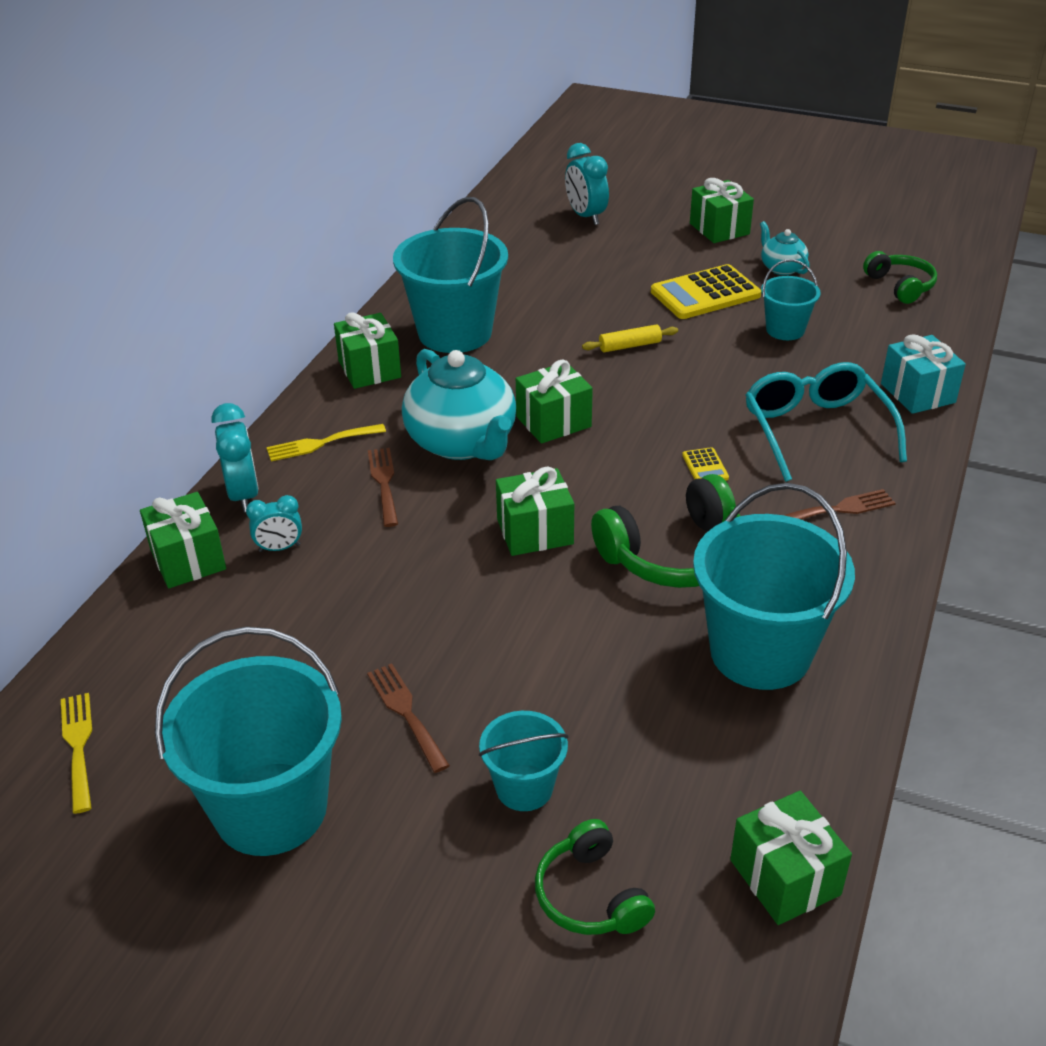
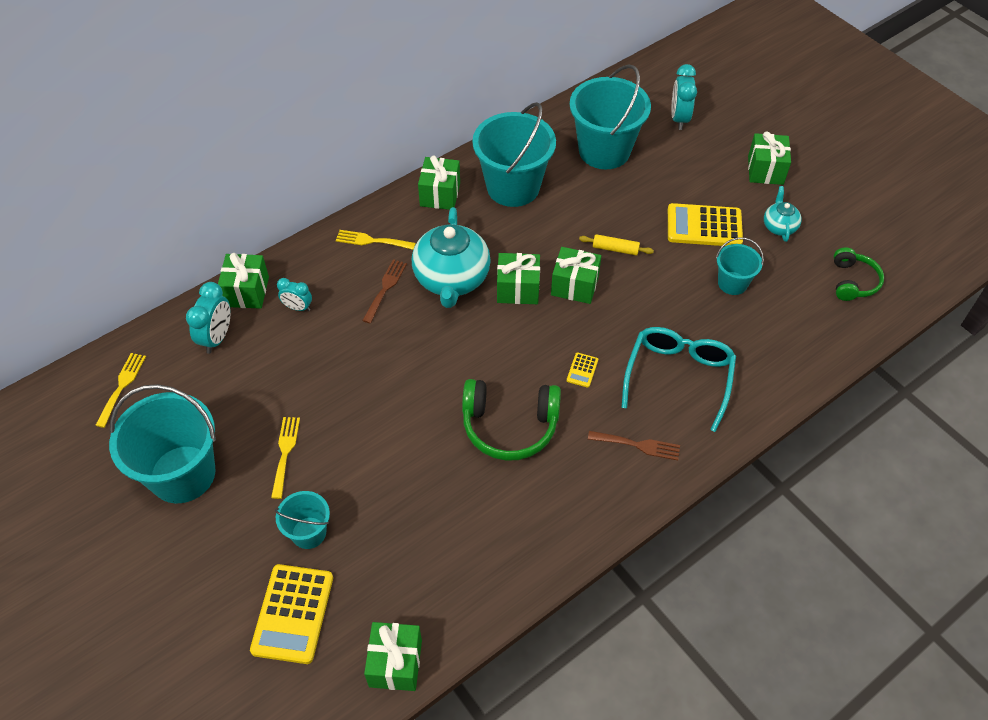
camera: 30 degrees right, 15 degrees up
(243, 495) = (304, 259): turquoise clock -> turquoise clock (217, 337)
(406, 713) = (285, 453): brown fork -> yellow fork
(535, 532) = (442, 367): green gift -> green gift (574, 286)
(590, 895) = (292, 614): green headphones -> yellow calculator
(760, 652) = (501, 520): turquoise bucket -> turquoise bucket (604, 151)
(917, 393) = (776, 380): turquoise gift -> none

